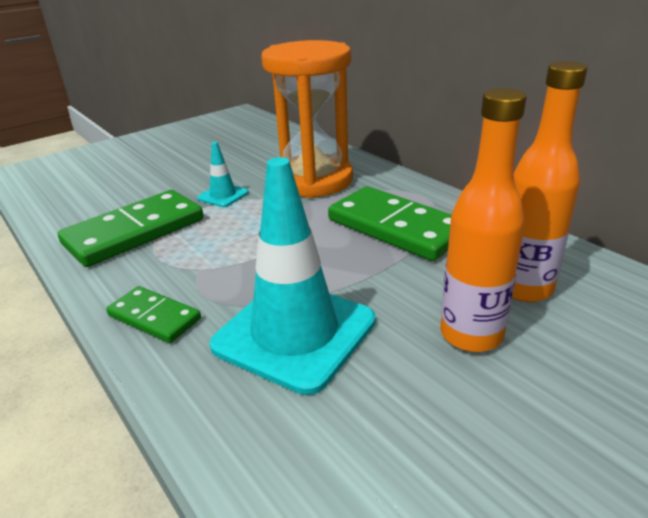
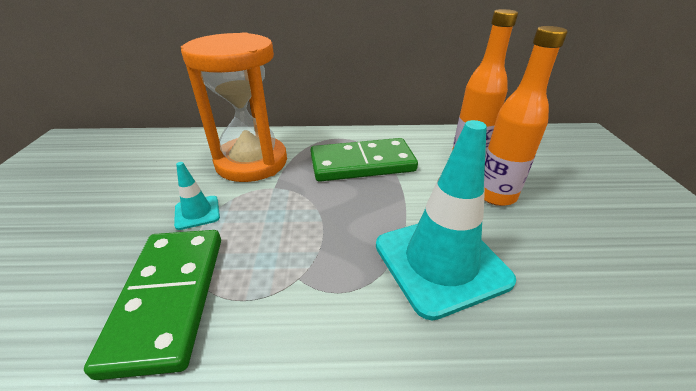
camera: 55 degrees left, 5 degrees up
(154, 317) = (345, 341): green domino -> none

